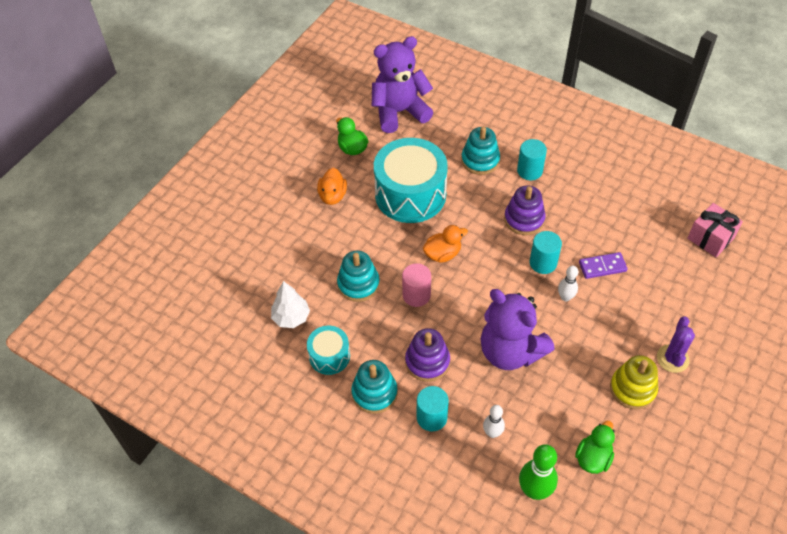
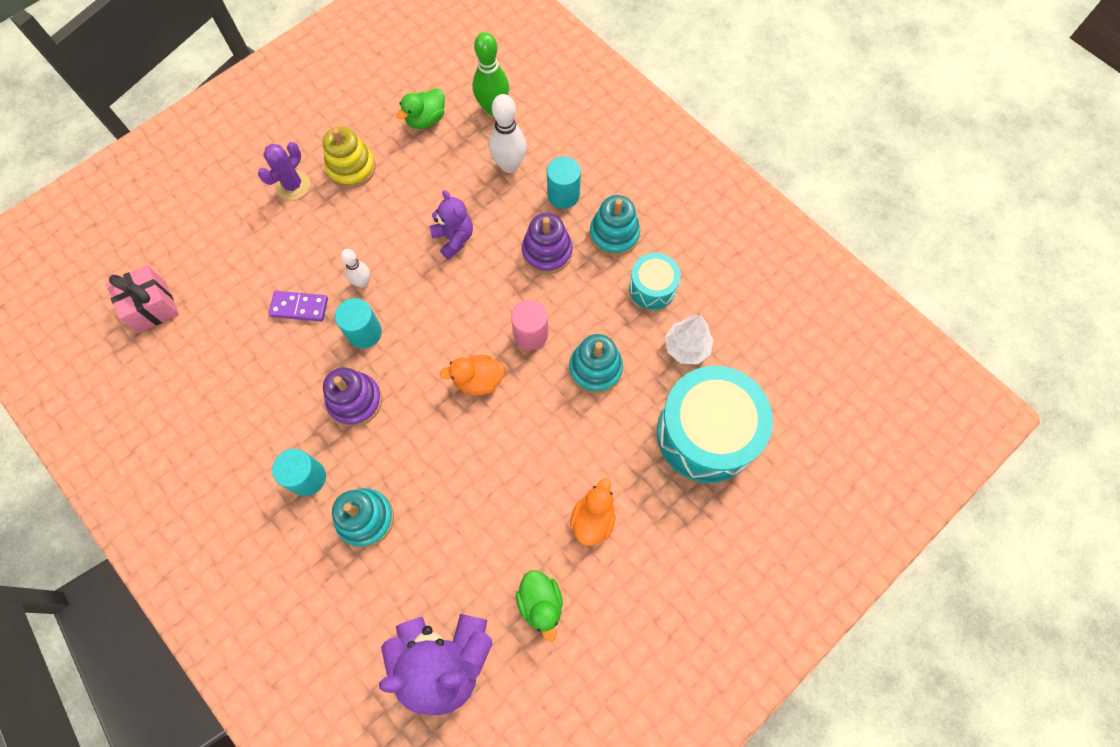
camera: 165 degrees left, 15 degrees up
(410, 194) = (485, 487): turquoise drum -> turquoise drum (706, 433)
(492, 433) = (509, 165): white bowling pin -> white bowling pin, size x1.68
(510, 351) = (454, 238): purple teddy bear -> purple teddy bear, size x0.55

